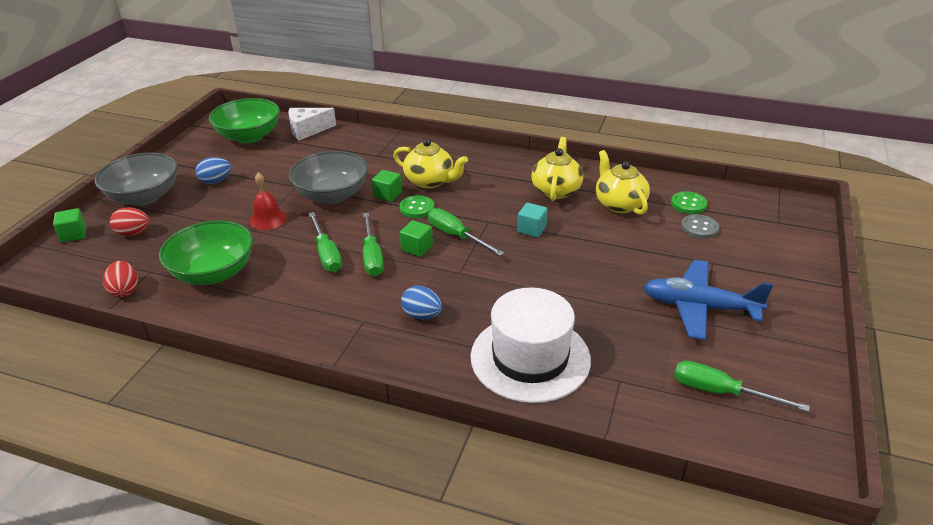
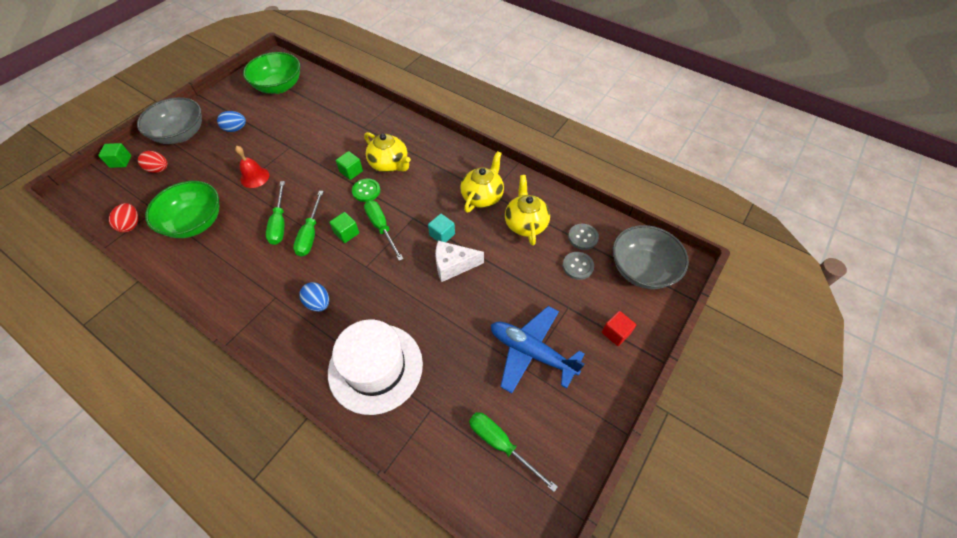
camera: 15 degrees right, 20 degrees up
(307, 130) = (324, 88): white cheese -> white cheese (453, 265)
(332, 195) = (310, 162): grey bowl -> grey bowl (642, 269)
(688, 204) = (583, 237): green button -> grey button
(777, 273) = (615, 333): none -> red cube

